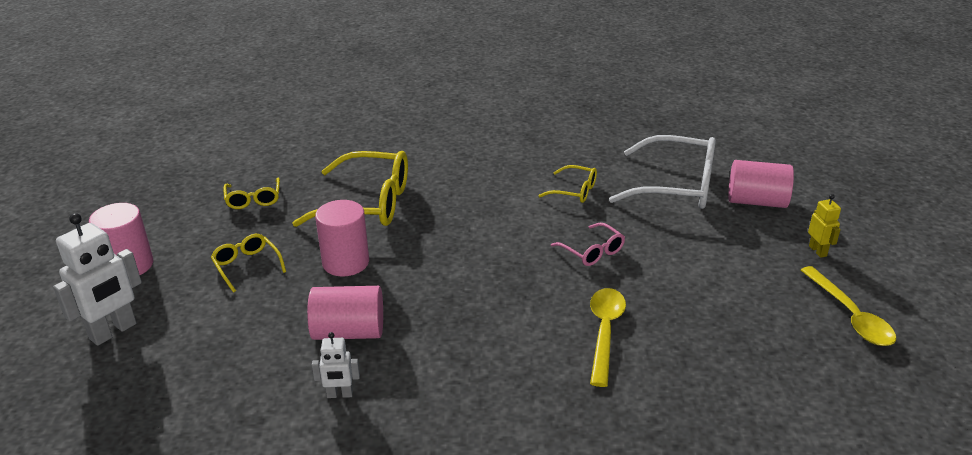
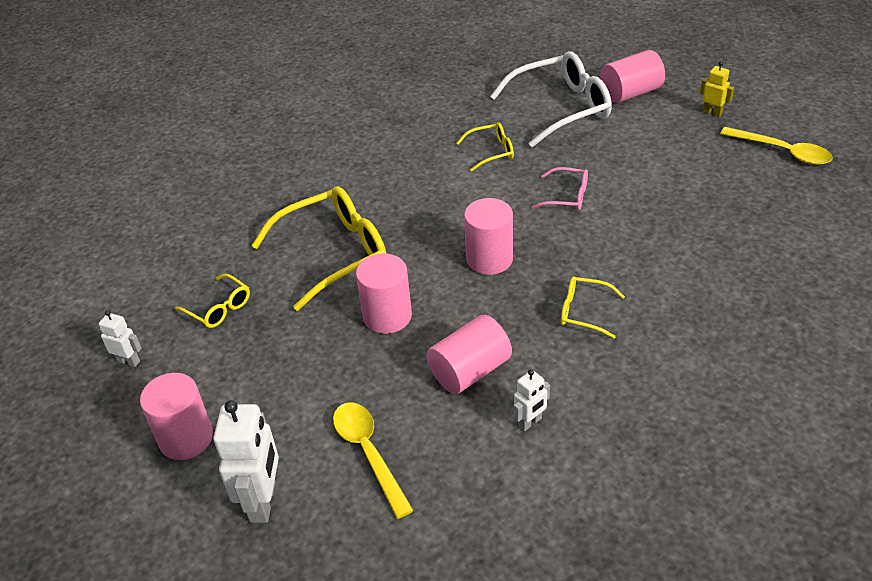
camera: 35 degrees left, 10 degrees up
(164, 202) = (129, 361): none -> white robot
(247, 266) = (303, 370): yellow glasses -> yellow glasses (584, 312)
(469, 264) = (489, 259): none -> pink cylinder
(604, 332) = (652, 255): yellow spoon -> yellow spoon (369, 453)

